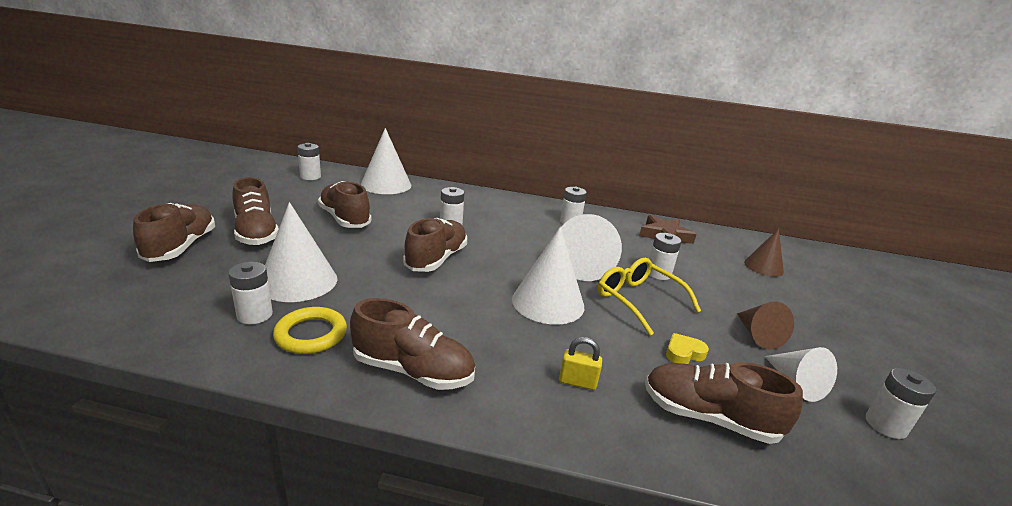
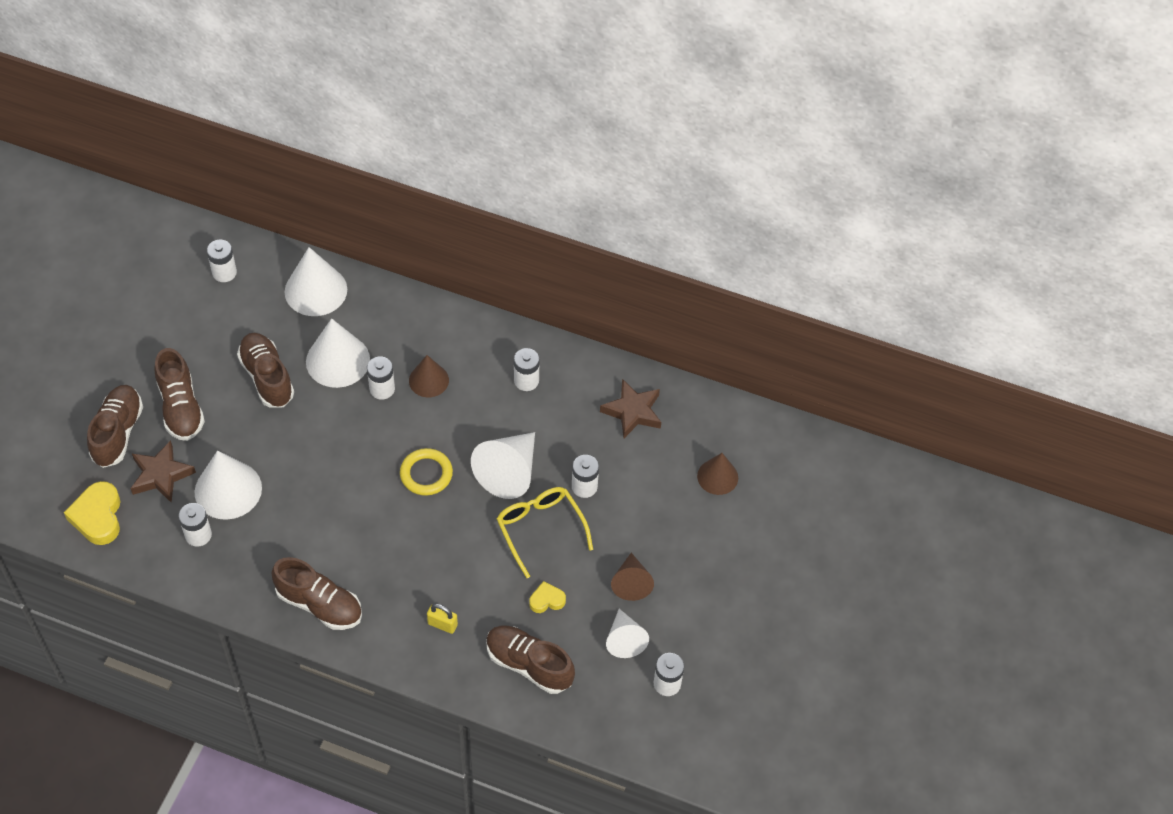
camera: 10 degrees right, 30 degrees up
(125, 304) = (98, 517): none -> yellow heart
(221, 272) = (161, 475): none -> brown star
(311, 334) = (243, 560): yellow ring -> yellow ring (426, 474)
(436, 259) = (357, 456): brown shoe -> none
(490, 221) = (428, 380): none -> brown cone
(548, 302) = (450, 528): white cone -> white cone (338, 360)

